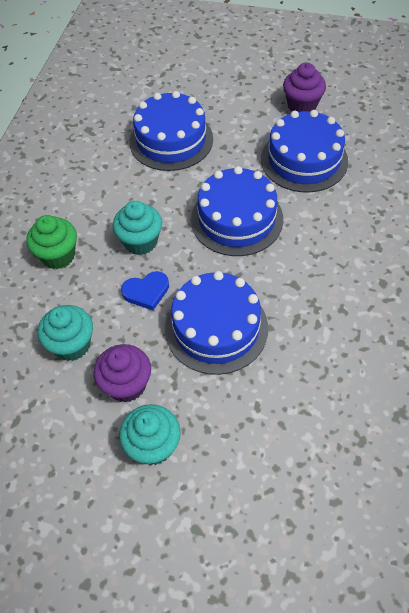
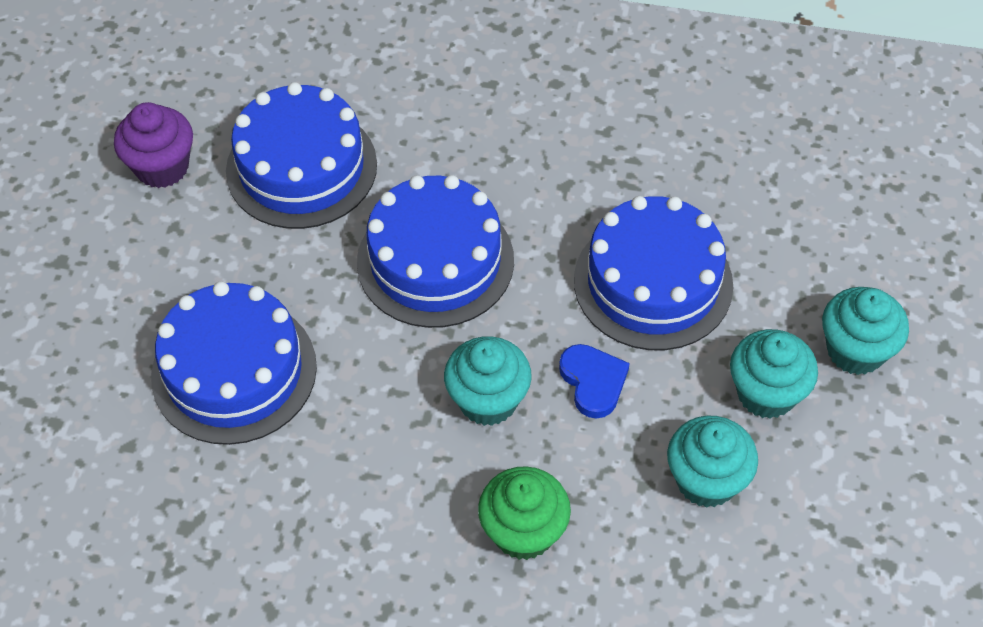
camera: 95 degrees left, 0 degrees up
(127, 385) = (766, 393): purple cupcake -> turquoise cupcake

